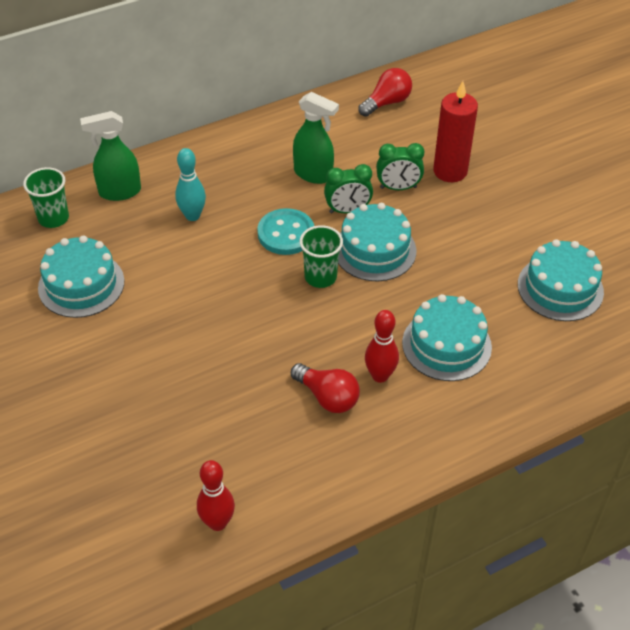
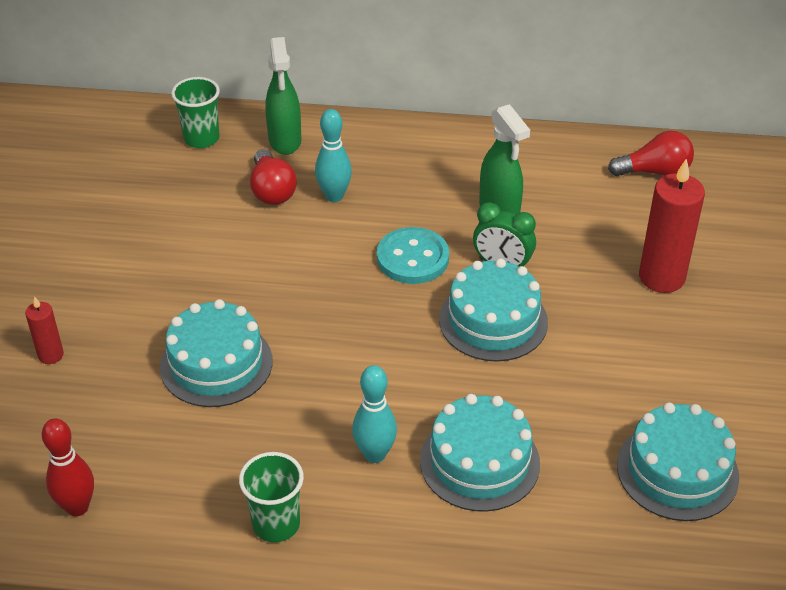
camera: 35 degrees right, 5 degrees down
(81, 284) = (168, 212): turquoise cake -> turquoise cake (216, 364)
(93, 431) = (50, 355): none -> red candle
(119, 192) = (285, 141): green spray bottle -> green spray bottle turned 120 degrees counterclockwise
(320, 277) = (407, 320): green cup -> green cup (276, 524)
(327, 397) = (299, 446): red light bulb -> red light bulb (272, 190)
(380, 376) = (375, 454): red bowling pin -> turquoise bowling pin
(398, 187) = (582, 267): green clock -> none

